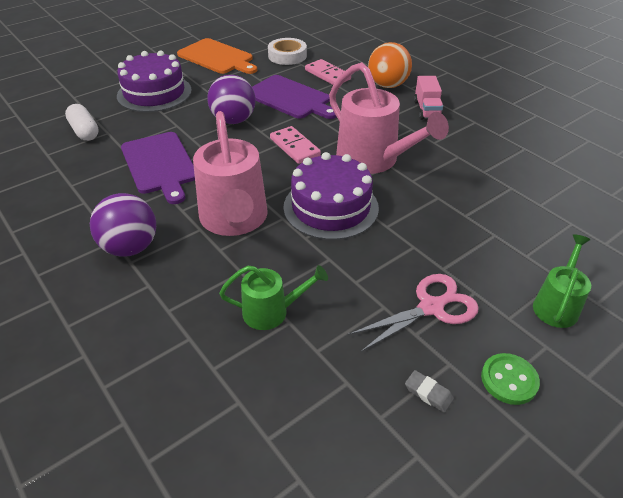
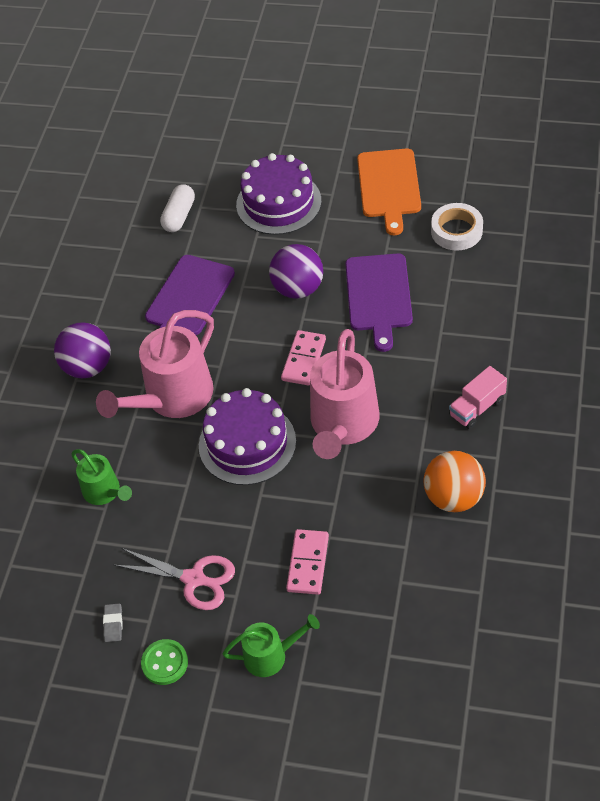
camera: 55 degrees right, 10 degrees up
(327, 75) = (455, 288): pink domino -> pink domino (308, 563)
(387, 85) = (491, 347): orange ball -> orange ball (454, 497)

